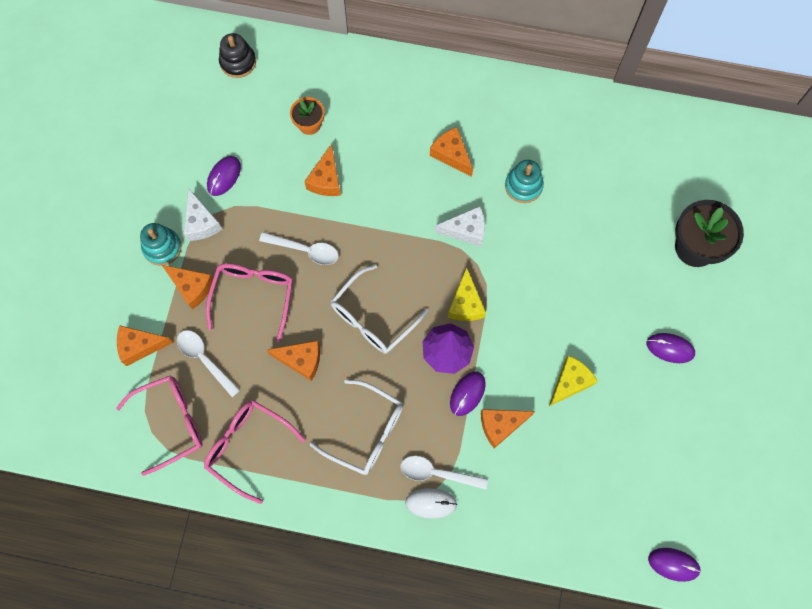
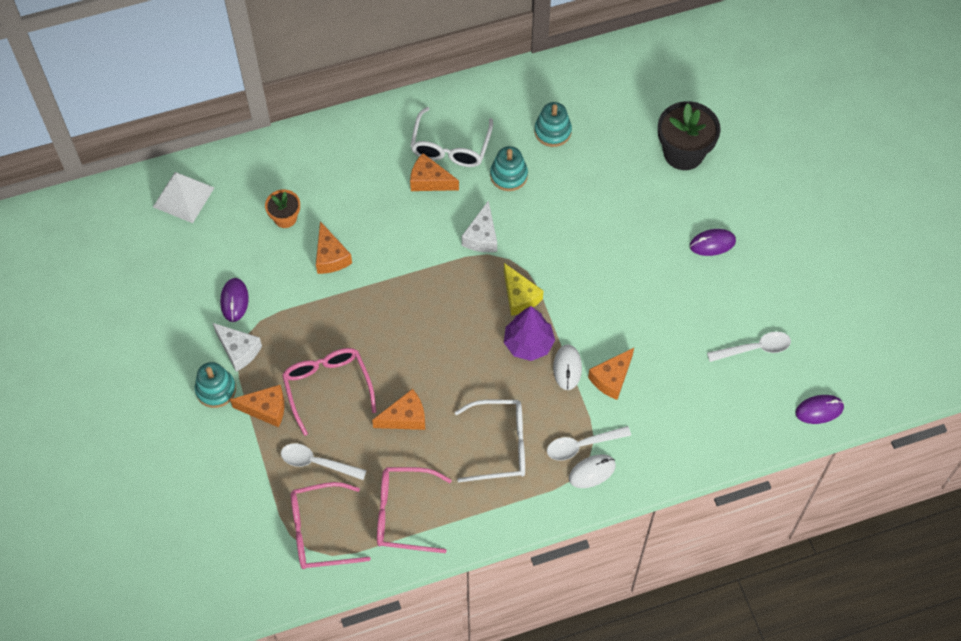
camera: 30 degrees left, 10 degrees down
(140, 346) = (250, 483): orange cheese -> none
(170, 423) = (320, 532): pink glasses -> pink glasses turned 135 degrees counterclockwise
(238, 62) = (183, 197): black stacking toy -> white pyramid
(305, 250) = (349, 325): white spoon -> white spoon (754, 348)
(373, 317) = (446, 349): white glasses -> white glasses (450, 146)
(466, 230) = (482, 236): white cheese -> white cheese turned 135 degrees clockwise
(467, 394) = (567, 368): purple mouse -> white mouse
(570, 382) = (647, 313): yellow cheese -> none
(587, 165) = (552, 131): none -> turquoise stacking toy

